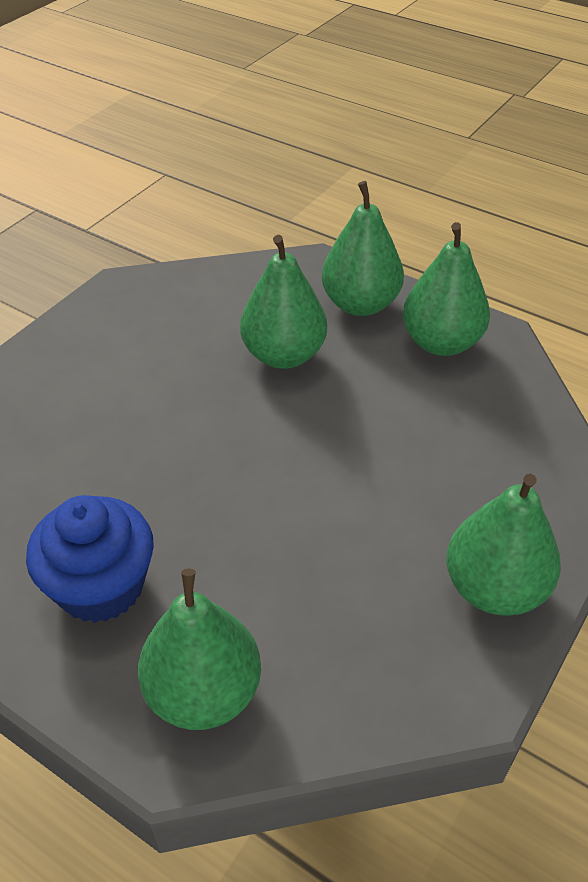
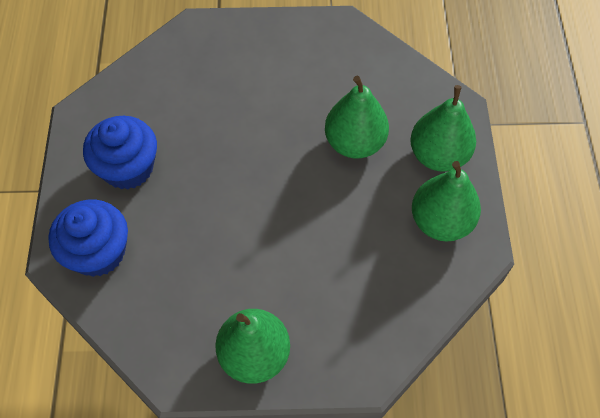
camera: 55 degrees right, 15 degrees up
(203, 692) = (98, 252): green pear -> blue cupcake

